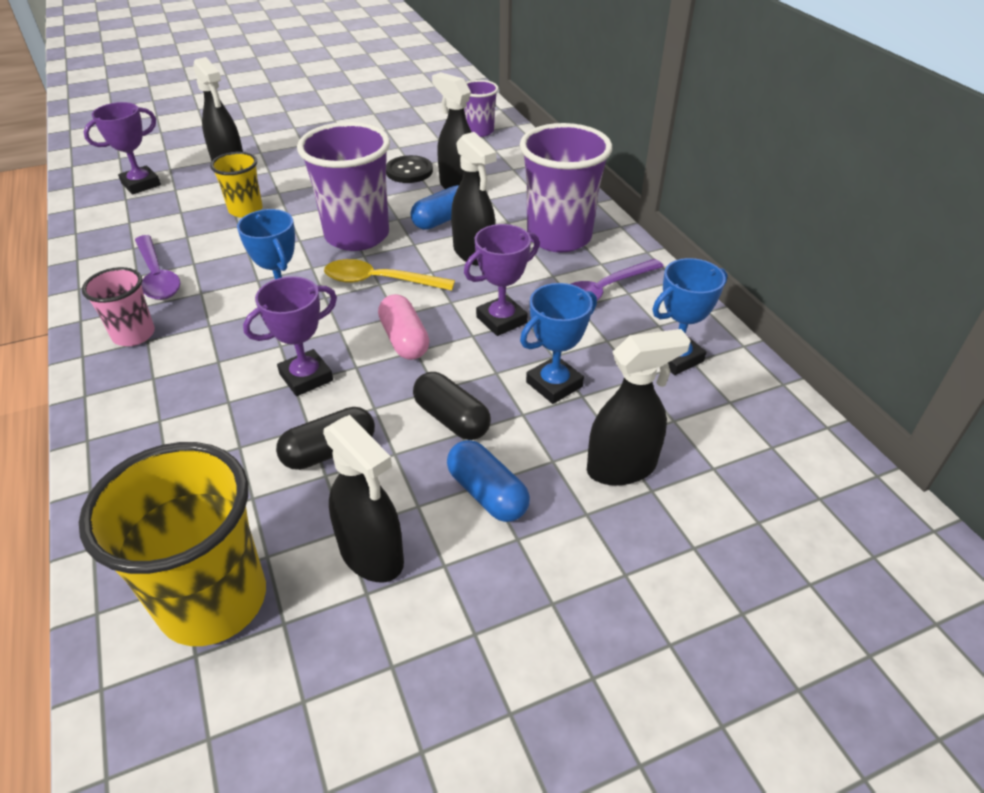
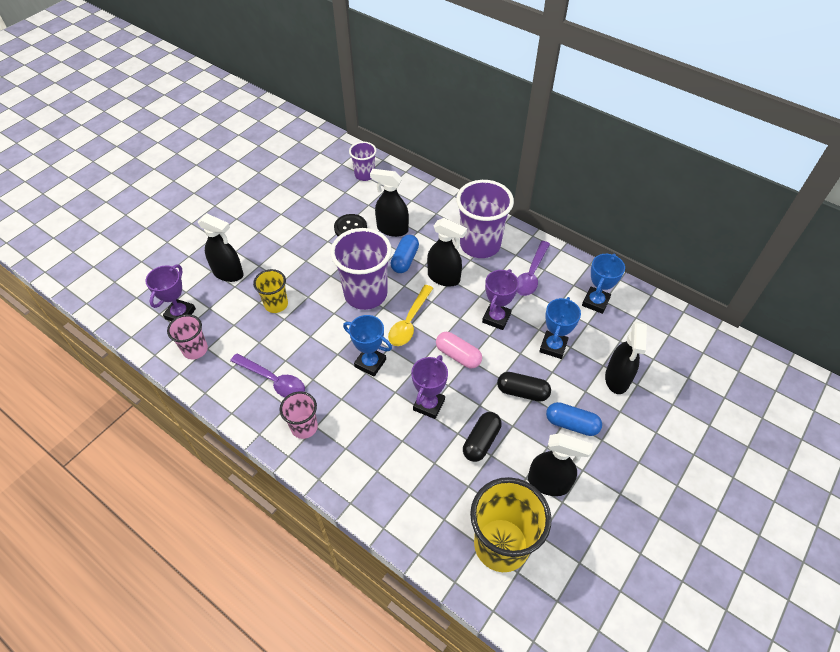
camera: 30 degrees left, 10 degrees up
(116, 219) = (195, 350): none -> pink cup
(379, 281) = (409, 322): yellow spoon -> yellow spoon turned 45 degrees counterclockwise
(622, 468) = (617, 379): black spray bottle -> black spray bottle turned 150 degrees clockwise

